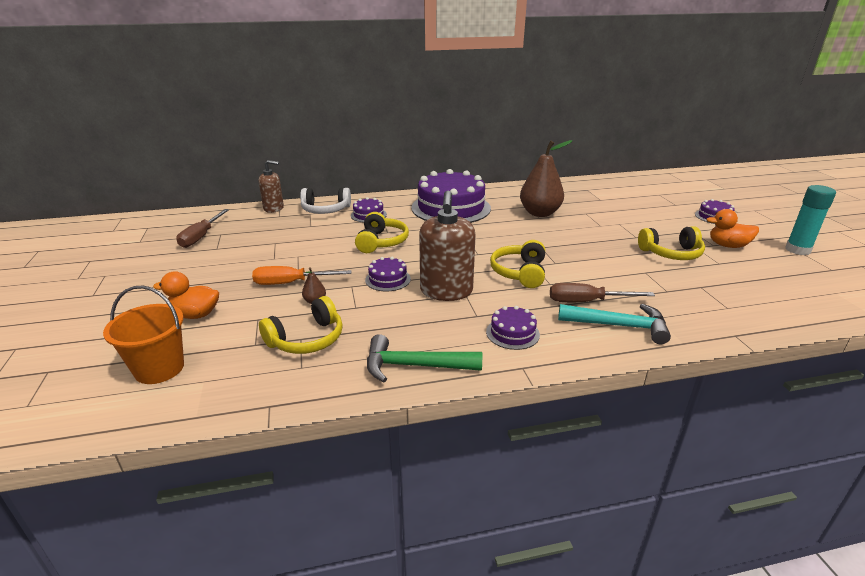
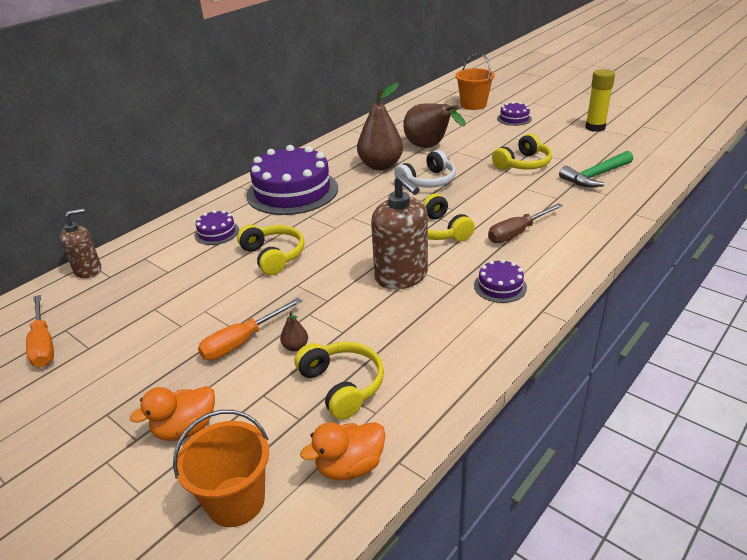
camera: 35 degrees left, 5 degrees up
(201, 237) = (43, 344): brown screwdriver -> orange screwdriver
(307, 339) = (342, 385): yellow headphones -> yellow headphones turned 45 degrees counterclockwise
(325, 210) = (158, 246): white headphones -> white headphones (428, 181)
(388, 279) = (334, 290): purple cake -> none
(414, 366) = (466, 355): green hammer -> green hammer (595, 176)
(599, 214) = (429, 147): none -> brown pear
(619, 326) = (562, 242): turquoise hammer -> none
(687, 195) = (473, 105): none -> orange bucket
(728, 245) = (551, 141): orange duck -> orange duck (350, 466)
(797, 250) = (595, 127): turquoise glue stick -> yellow glue stick

